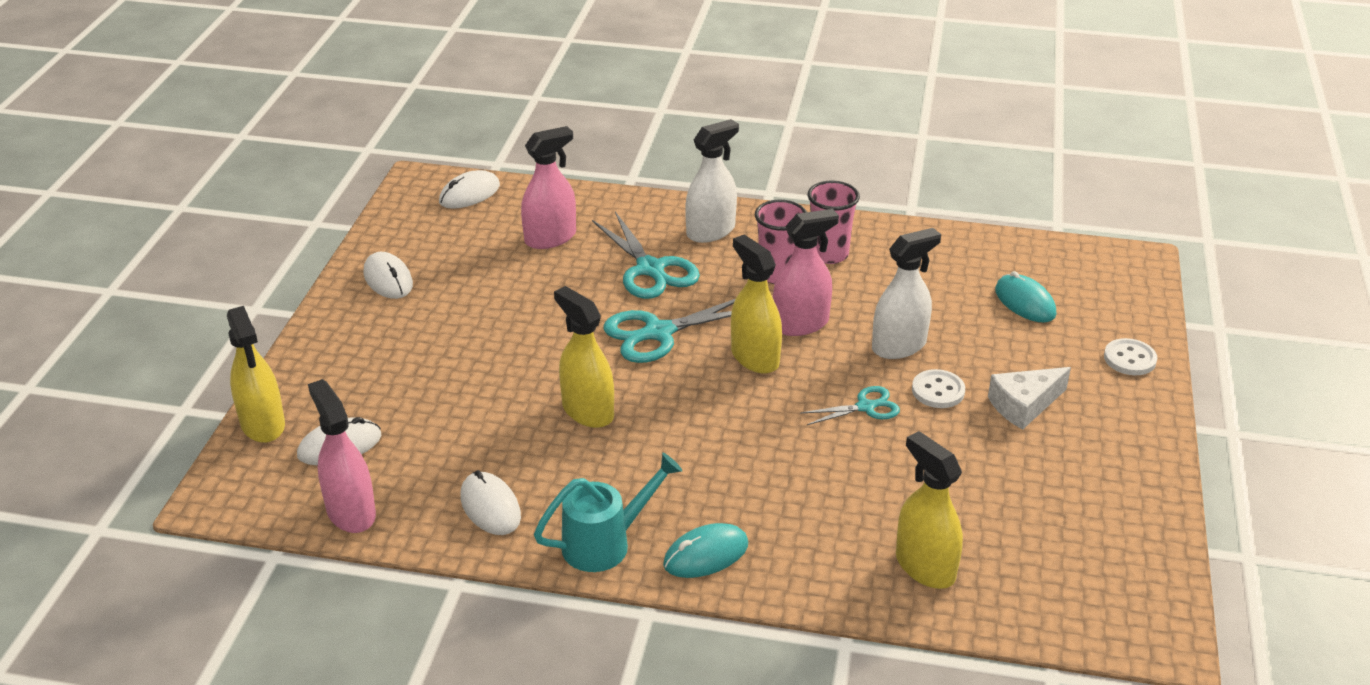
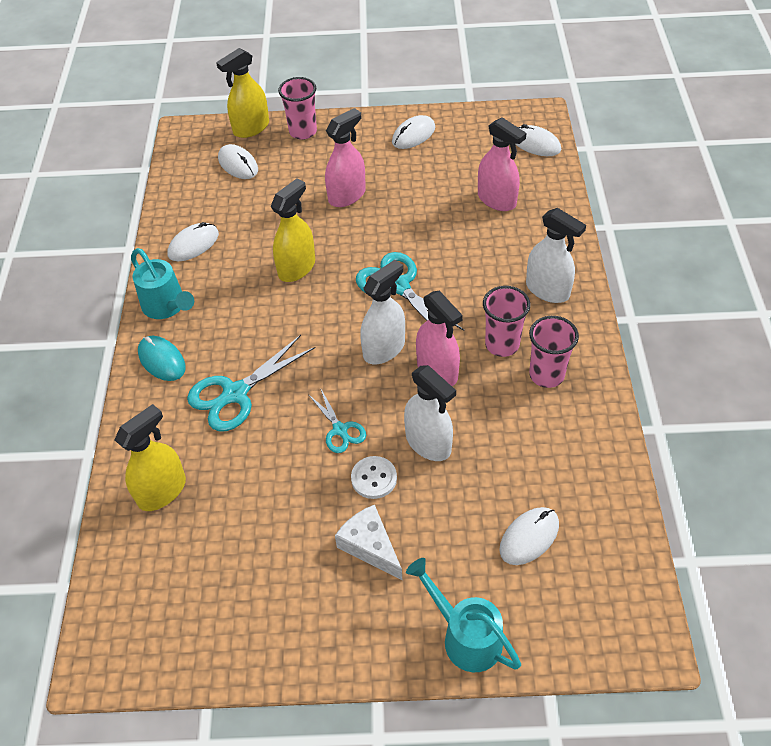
camera: 80 degrees right, 15 degrees up
(310, 374) = (303, 132): none -> pink cup
(351, 512) = (180, 186): pink spray bottle -> pink spray bottle (347, 195)
(650, 269) = (478, 264): turquoise scissors -> turquoise scissors (235, 393)
(754, 357) = (384, 349): yellow spray bottle -> white spray bottle
(1024, 302) = (529, 537): turquoise mouse -> white mouse
(1129, 359) = (465, 636): white button -> turquoise watering can

